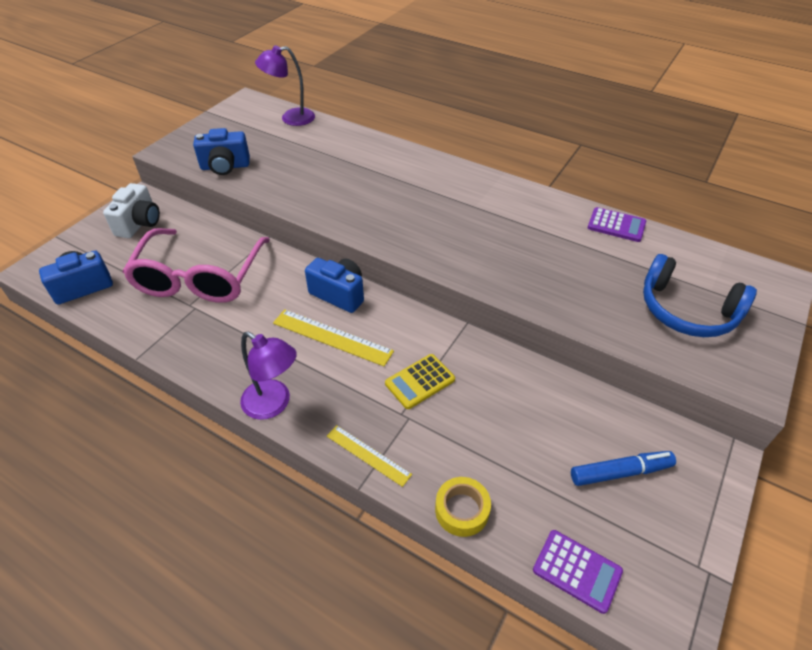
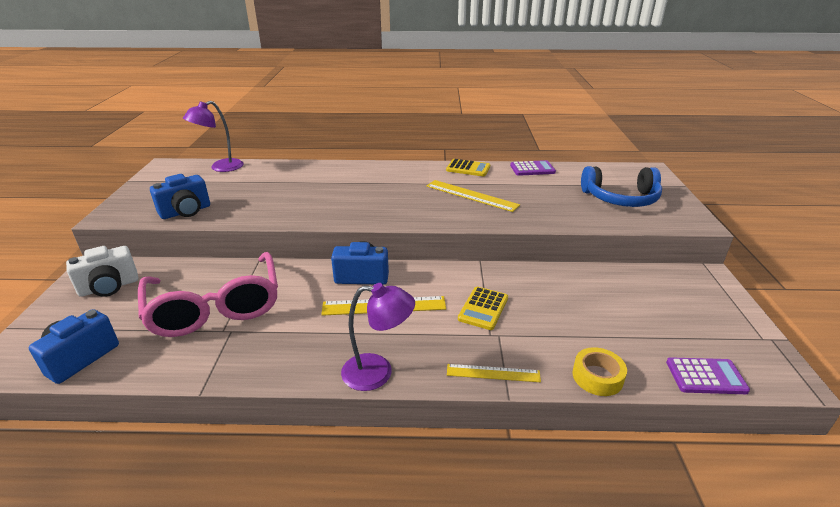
camera: 30 degrees left, 15 degrees down
(139, 224) = (109, 287): white camera -> white camera turned 75 degrees clockwise
(506, 240) = (471, 195): none -> yellow ruler
(538, 199) = (468, 168): none -> yellow calculator
(620, 472) = (666, 307): blue marker -> none

